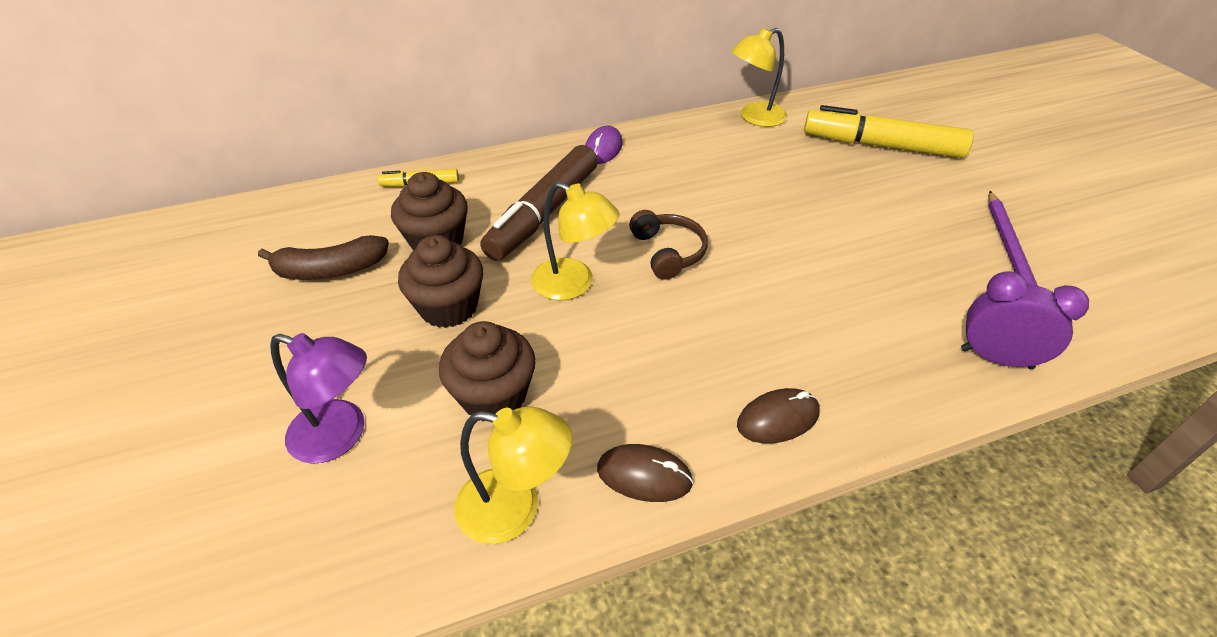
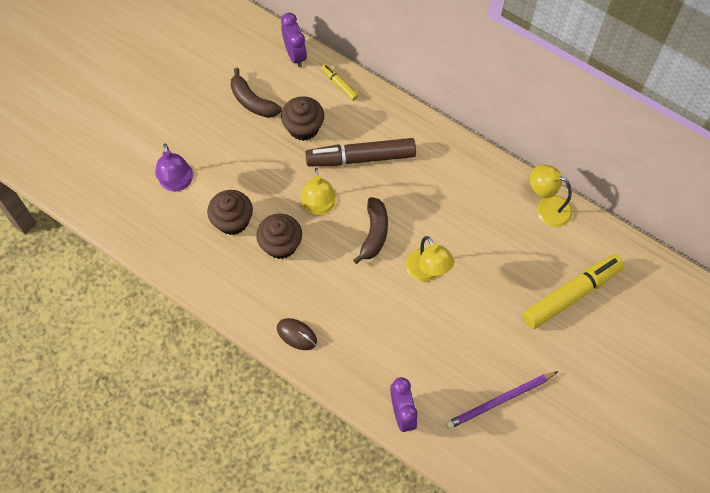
camera: 55 degrees right, 20 degrees up
(326, 199) = (295, 55): none -> purple clock
(449, 307) = (266, 167): brown cupcake -> brown cupcake (281, 244)
(515, 508) = (189, 265): yellow lamp -> yellow lamp (427, 272)
(603, 149) = (442, 147): purple mouse -> none
(644, 476) = (233, 300): brown mouse -> none
(668, 252) = (374, 233): brown headphones -> brown banana
(881, 146) = (571, 294): yellow marker -> yellow marker turned 75 degrees clockwise

